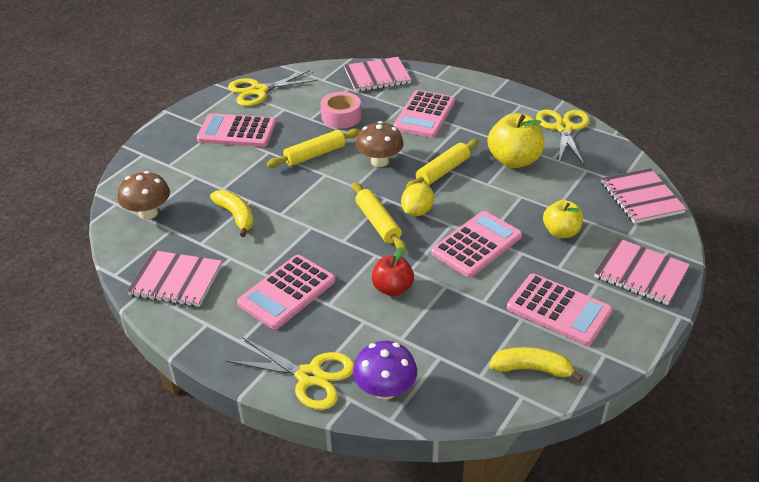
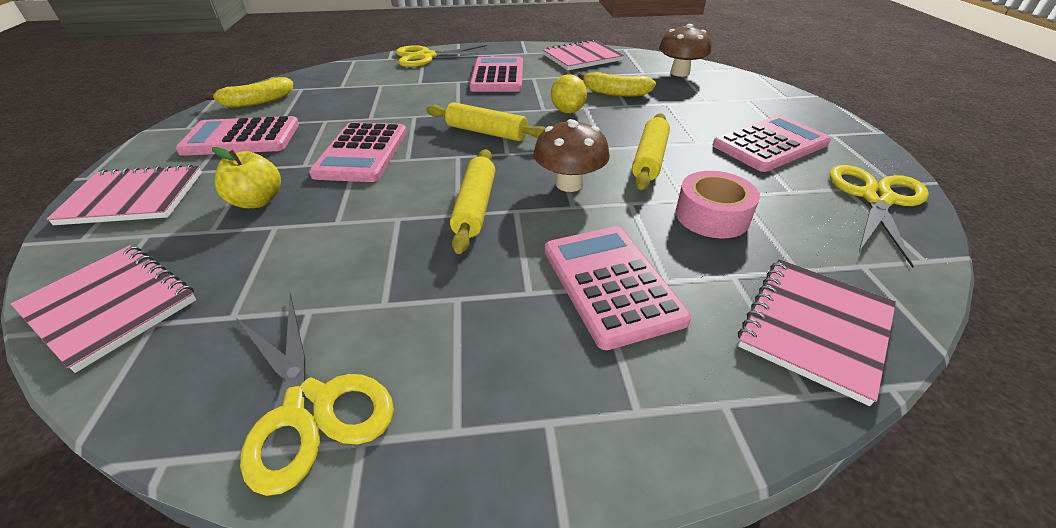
camera: 140 degrees right, 0 degrees up
(385, 389) = (369, 66): purple mushroom -> none
(392, 288) = (417, 102): red apple -> none
(417, 212) = (458, 155): yellow lemon -> yellow lemon (567, 111)
(514, 160) = (380, 271): yellow apple -> none

